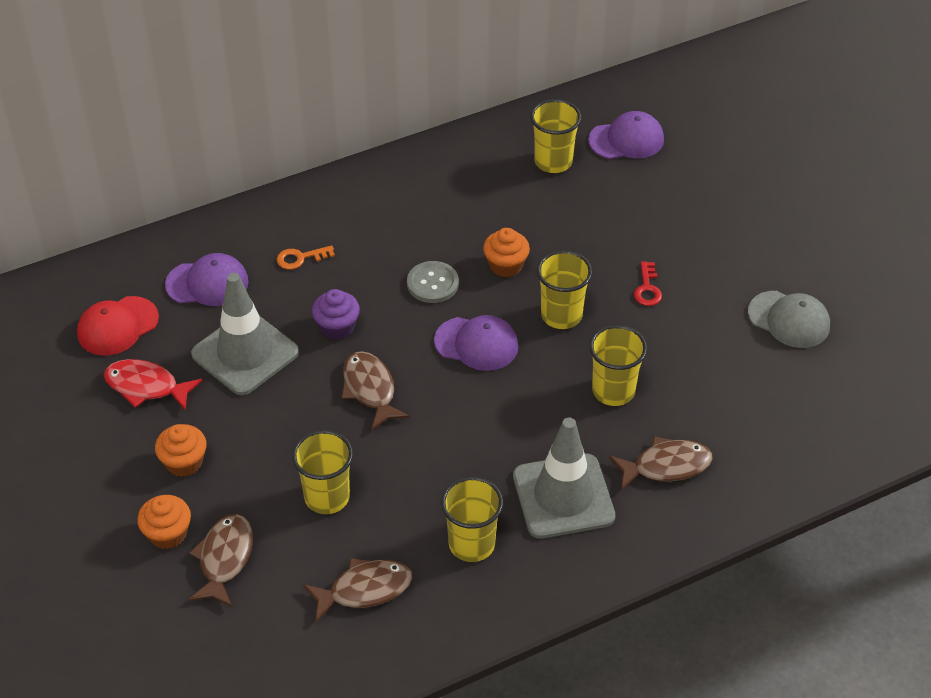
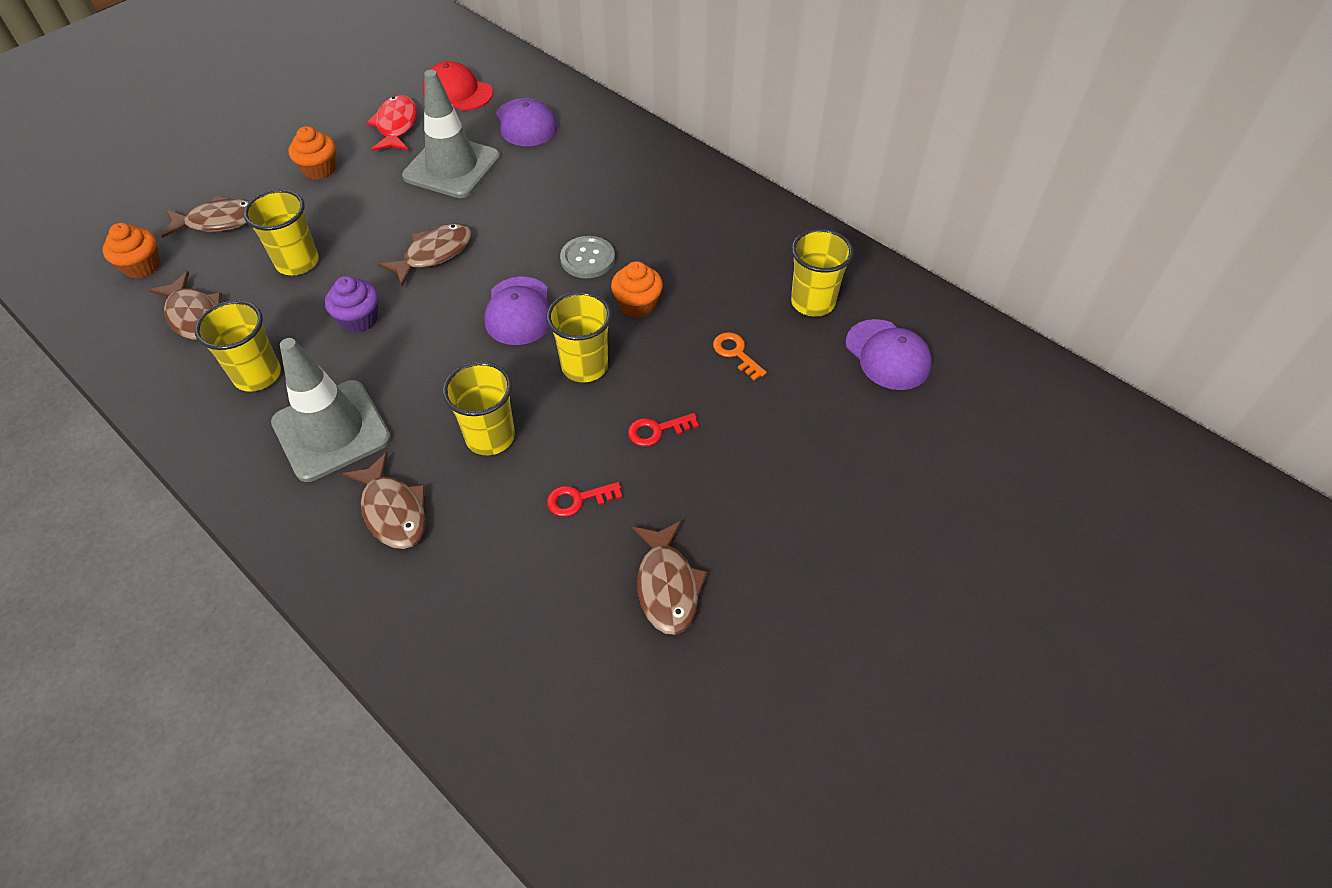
camera: 70 degrees right, 5 degrees up
(168, 533) = (241, 183): orange cupcake -> orange cupcake (142, 266)
(300, 258) = (581, 166): orange key -> orange key (736, 353)
(337, 327) = (504, 212): purple cupcake -> purple cupcake (359, 319)
(696, 350) = (578, 499): none -> red key
(789, 319) = (667, 586): grey cap -> brown fish

